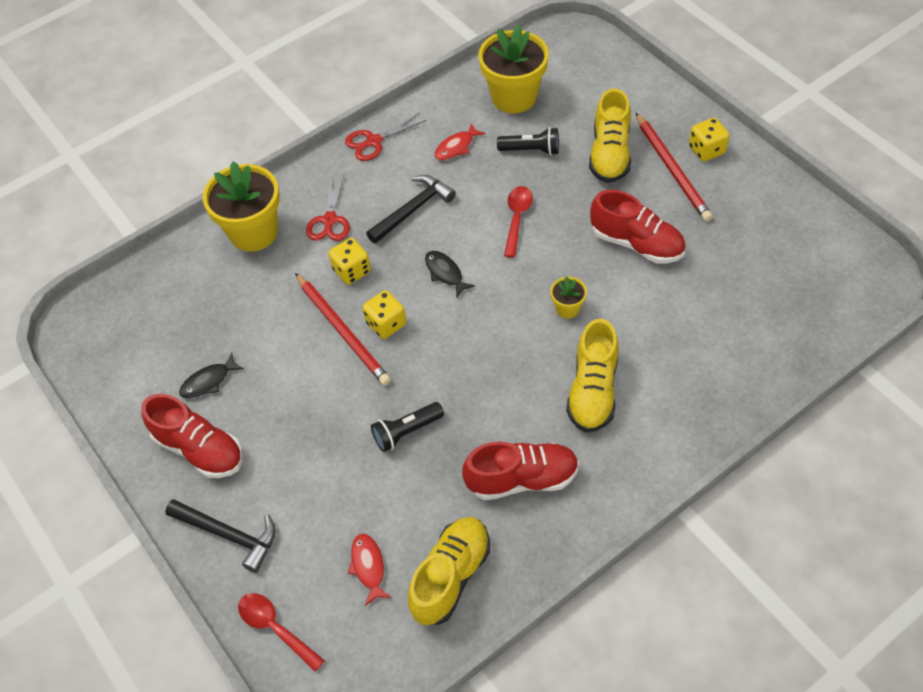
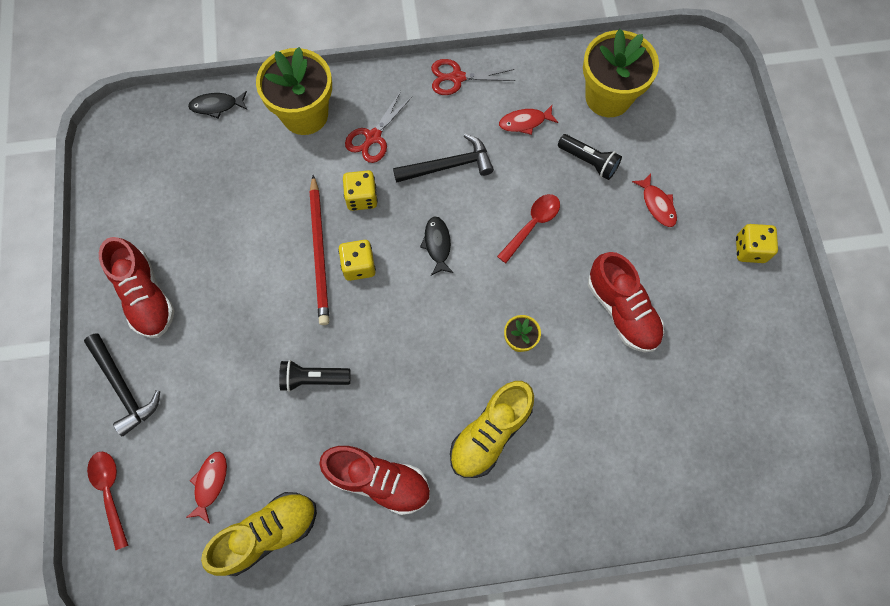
camera: 25 degrees right, 15 degrees up
(208, 381) = (188, 238): black fish -> black fish (217, 106)
(610, 154) = (657, 204): yellow shoe -> red fish
(672, 169) = (704, 252): red pencil -> none

